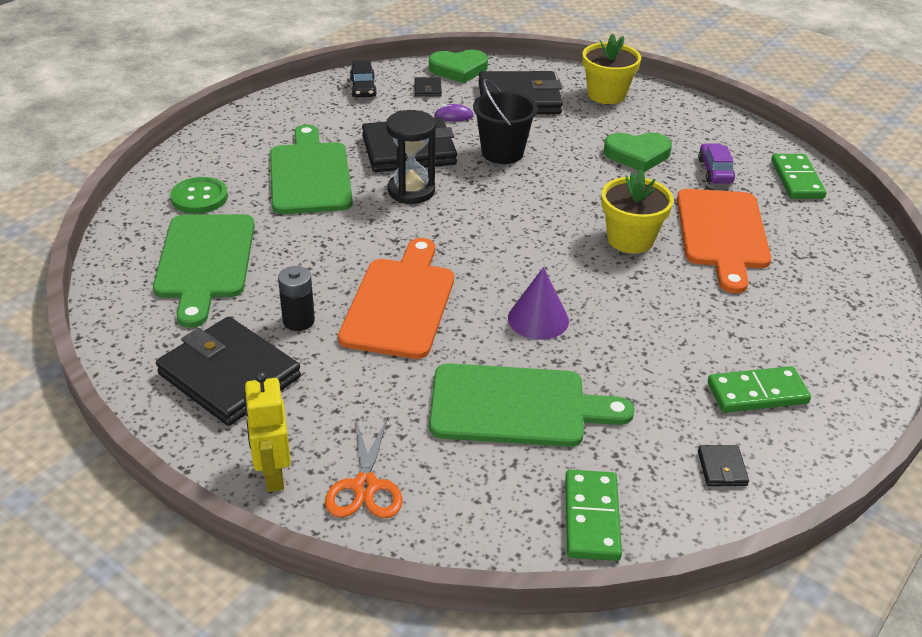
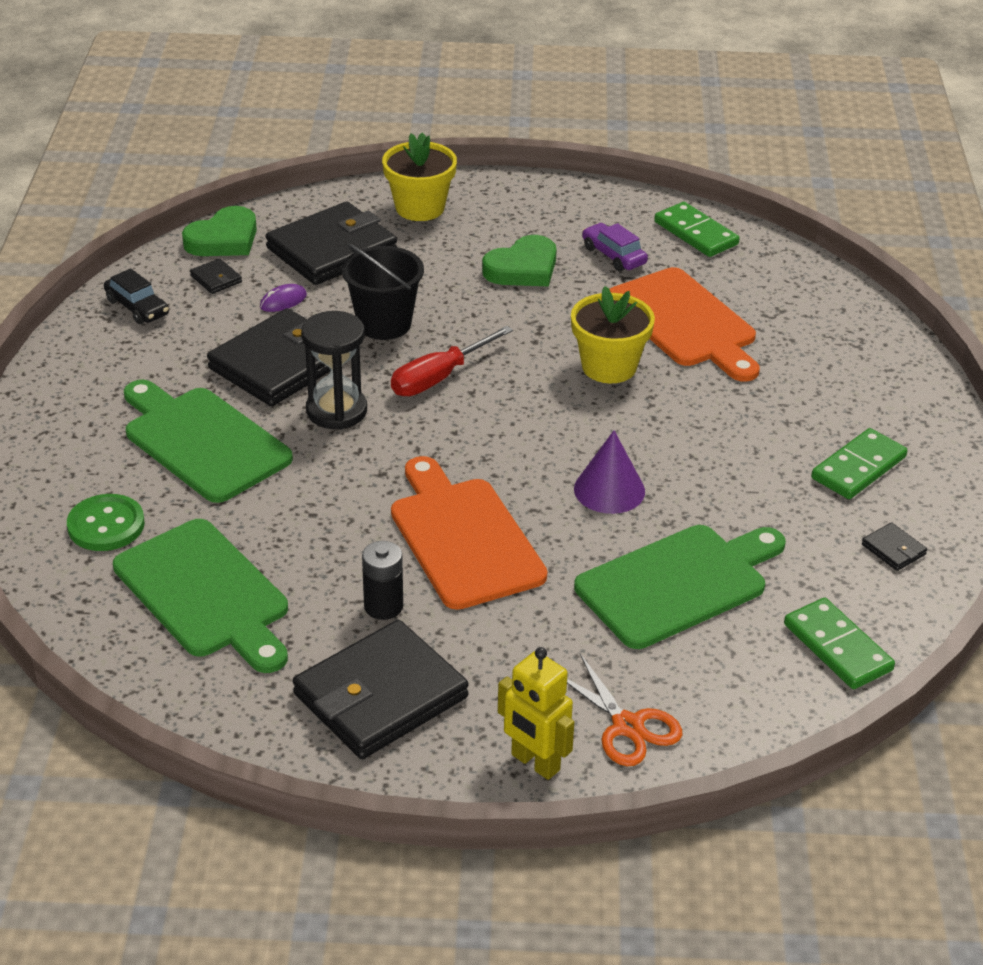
camera: 35 degrees left, 0 degrees up
(229, 376) = (380, 696): black wallet -> black wallet turned 45 degrees counterclockwise
(501, 198) = (439, 378): none -> red screwdriver

